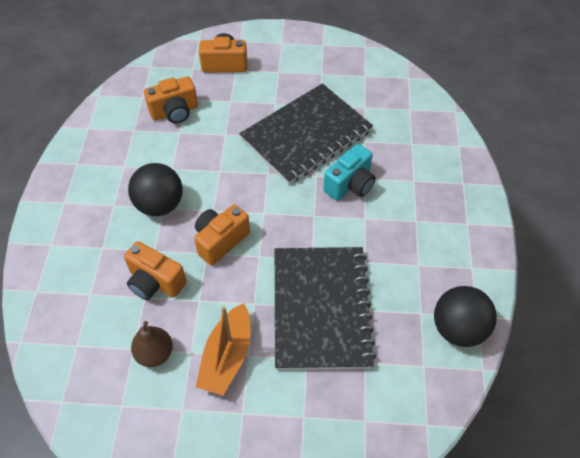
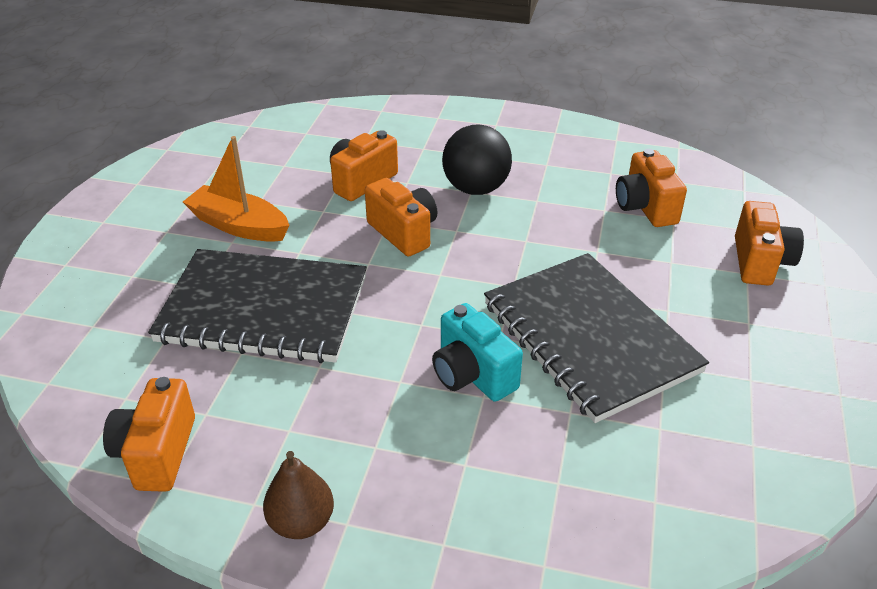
camera: 100 degrees right, 15 degrees down
(155, 353) = (270, 178): brown pear -> brown pear (301, 522)
(458, 329) = (157, 453): black ball -> orange camera

